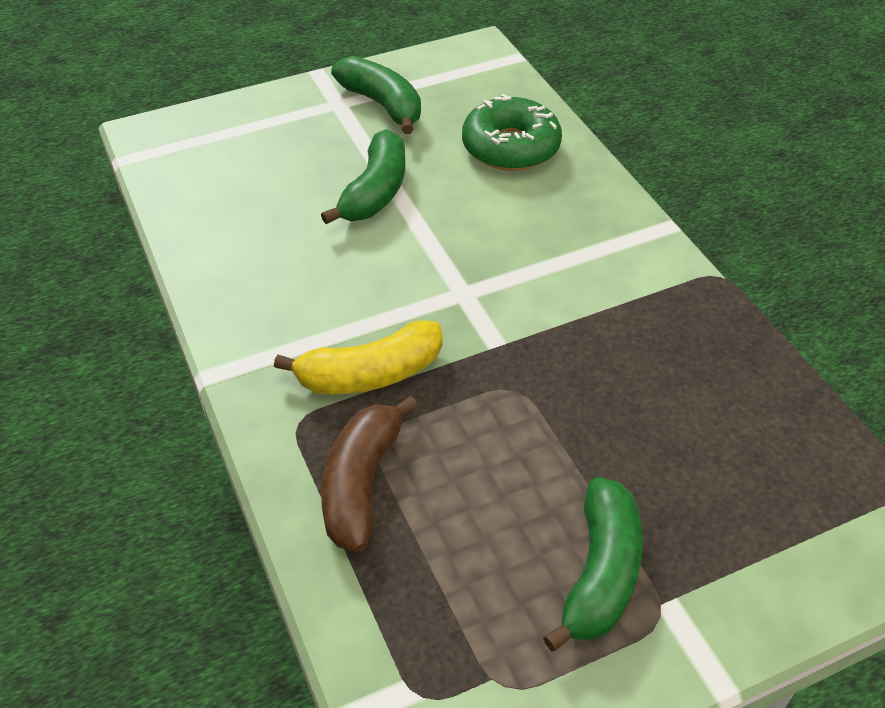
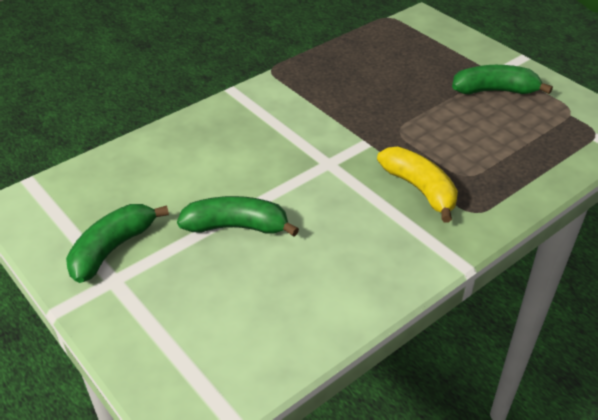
camera: 105 degrees left, 5 degrees down
(362, 483) = (499, 175): brown banana -> none
(510, 147) = (161, 165): green donut -> none

